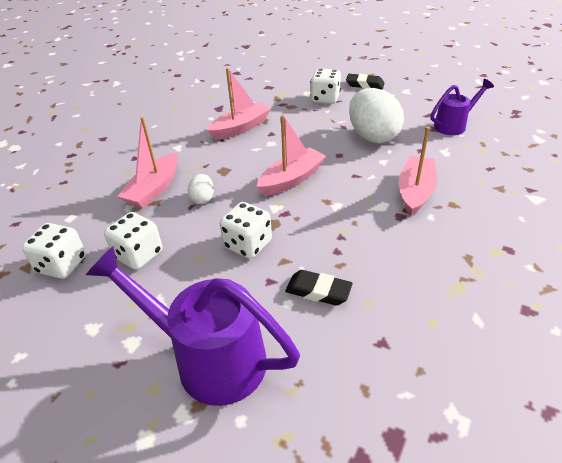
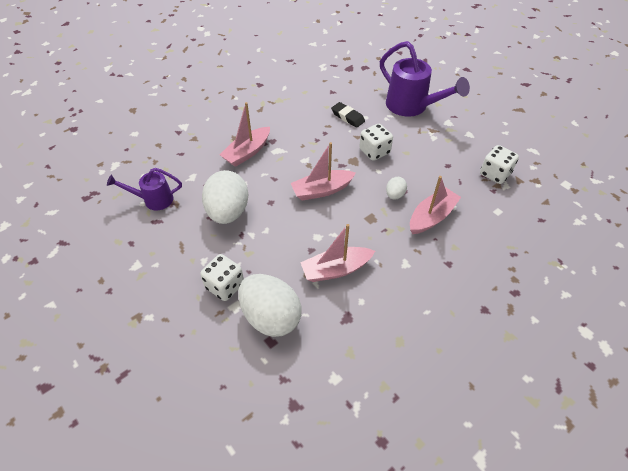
camera: 160 degrees left, 10 degrees up
(139, 255) = (444, 166): white dice -> none
(276, 95) = (271, 317): none -> white egg
(364, 85) = (164, 295): black eraser -> none

